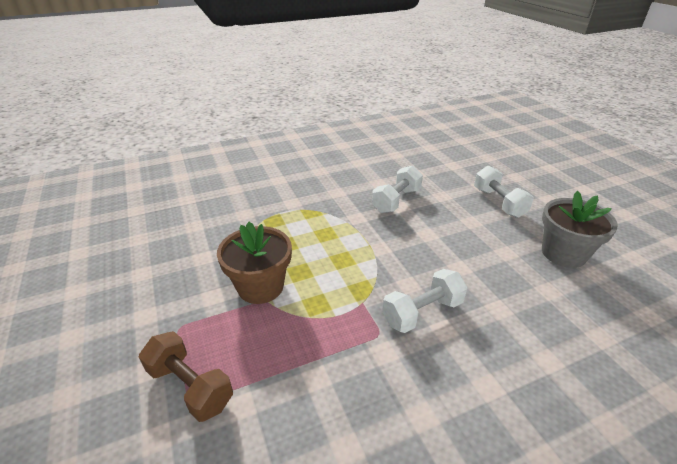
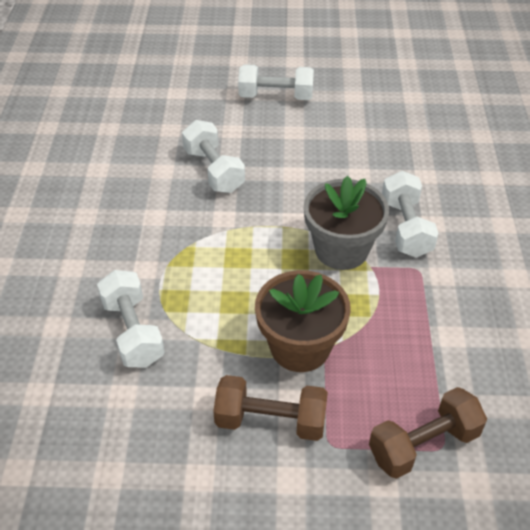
camera: 65 degrees left, 10 degrees up
(191, 291) = (270, 421): none -> brown dumbbell
(241, 214) = (133, 332): none -> white dumbbell
(563, 253) = (379, 99): grey flower pot -> grey flower pot (341, 250)

